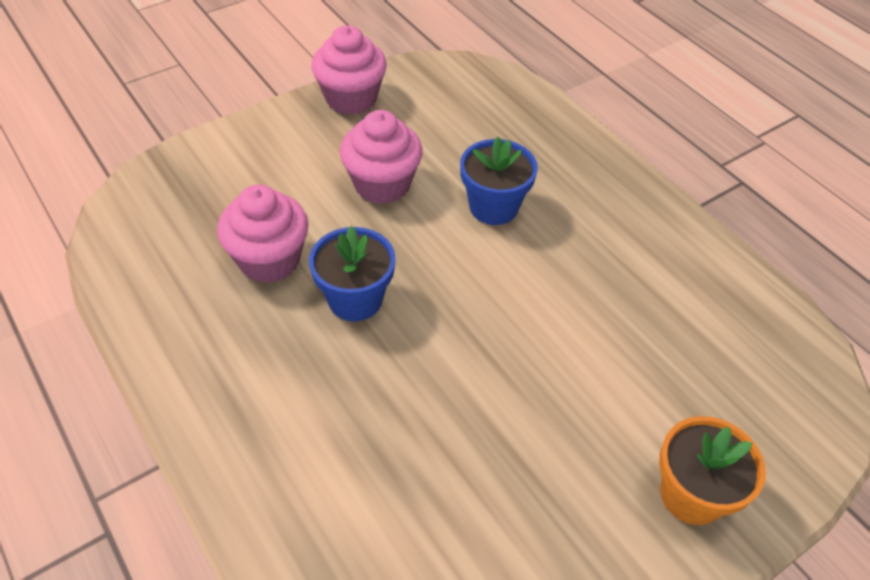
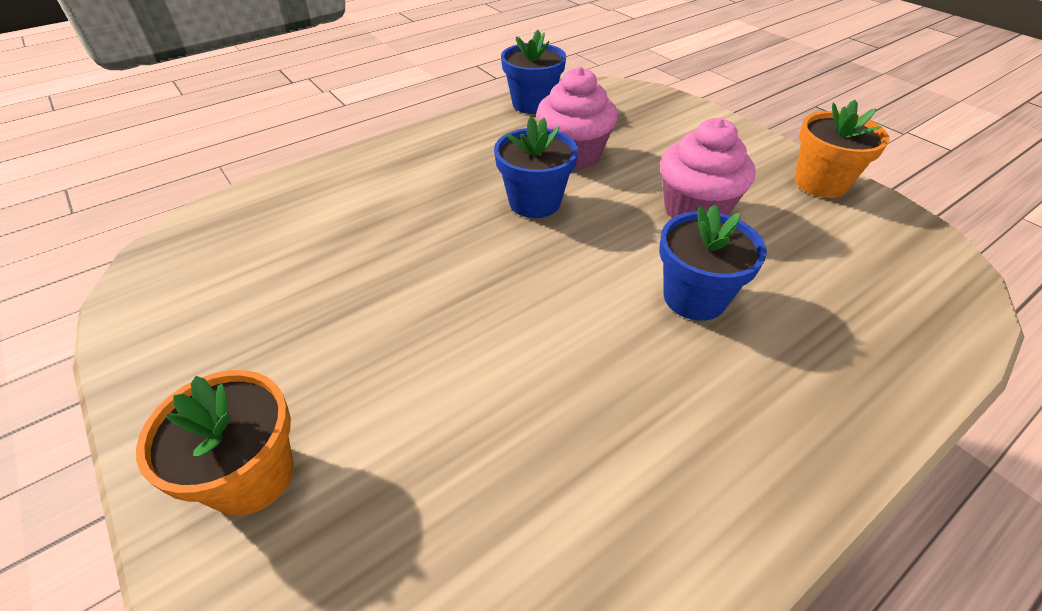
camera: 90 degrees right, 5 degrees down
(138, 289) = (532, 104): none -> blue flower pot
(351, 98) = (820, 183): pink cupcake -> orange flower pot

